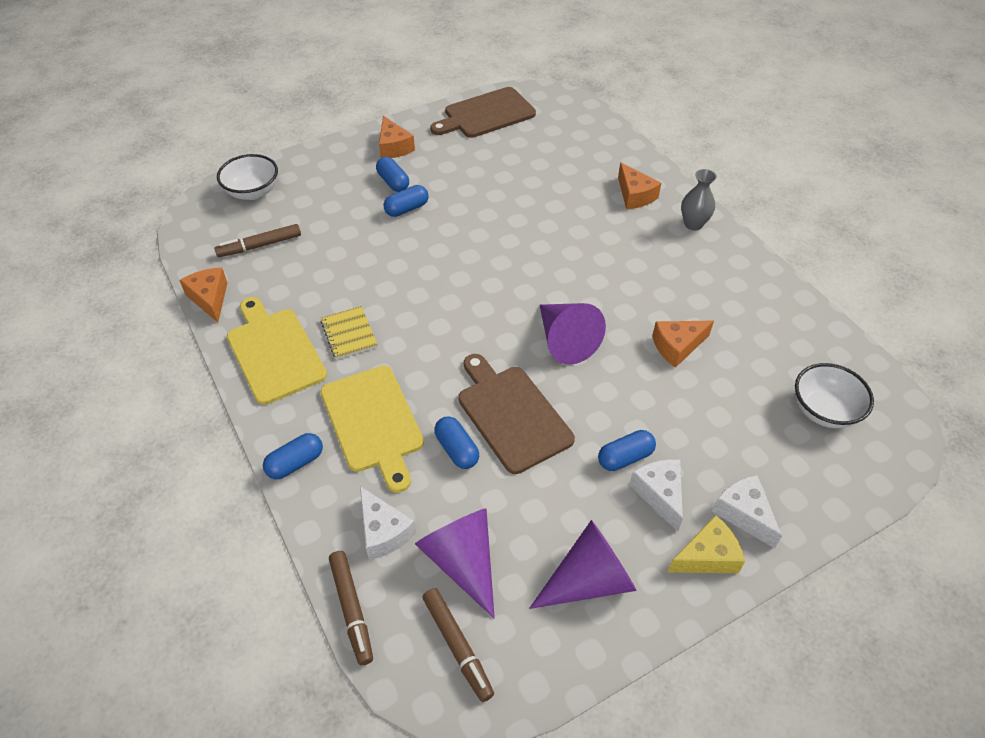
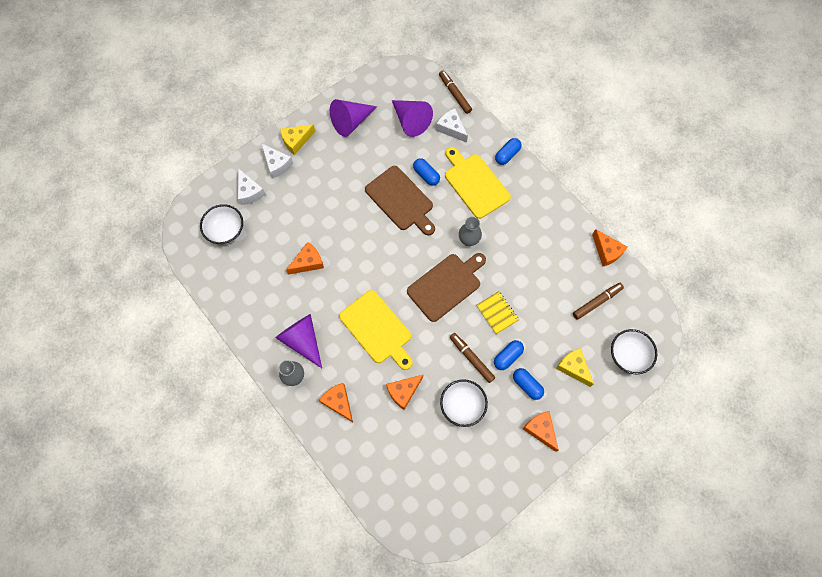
camera: 170 degrees right, 20 degrees up
(274, 352) = (548, 219): yellow cutting board -> yellow cutting board (377, 329)
(328, 190) = (573, 367): none -> yellow cheese
(349, 334) = (509, 239): yellow notebook -> yellow notebook (497, 313)
(414, 341) = (468, 240): none -> grey vase
(457, 646) = (405, 87): brown marker -> brown marker (471, 358)
(479, 175) = (462, 405): none -> white bowl
(486, 114) = (474, 492): brown cutting board -> brown cutting board (446, 285)
(550, 195) = (403, 392): none -> orange cheese
(565, 341) = (377, 255): purple cone -> purple cone (302, 340)
(625, 457) = (337, 185): blue capsule -> none
(659, 494) = (319, 168): white cheese -> white cheese (249, 192)

